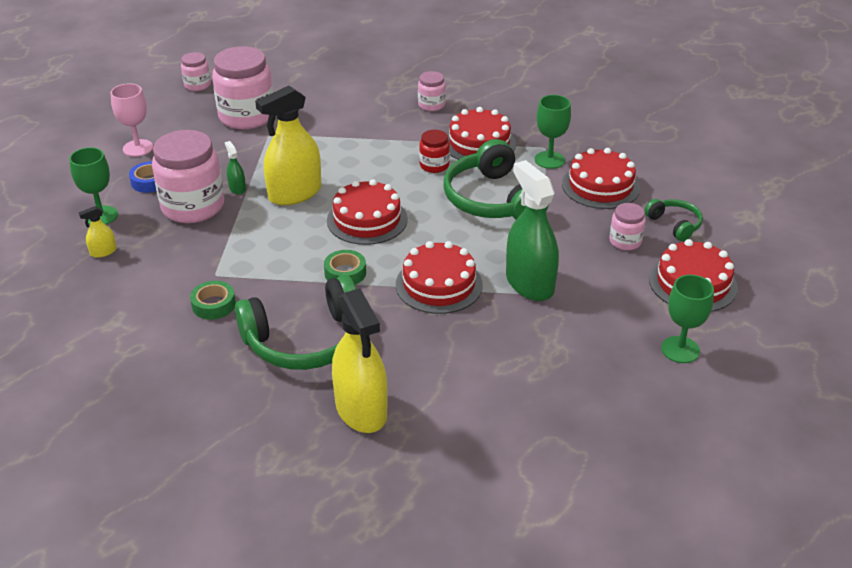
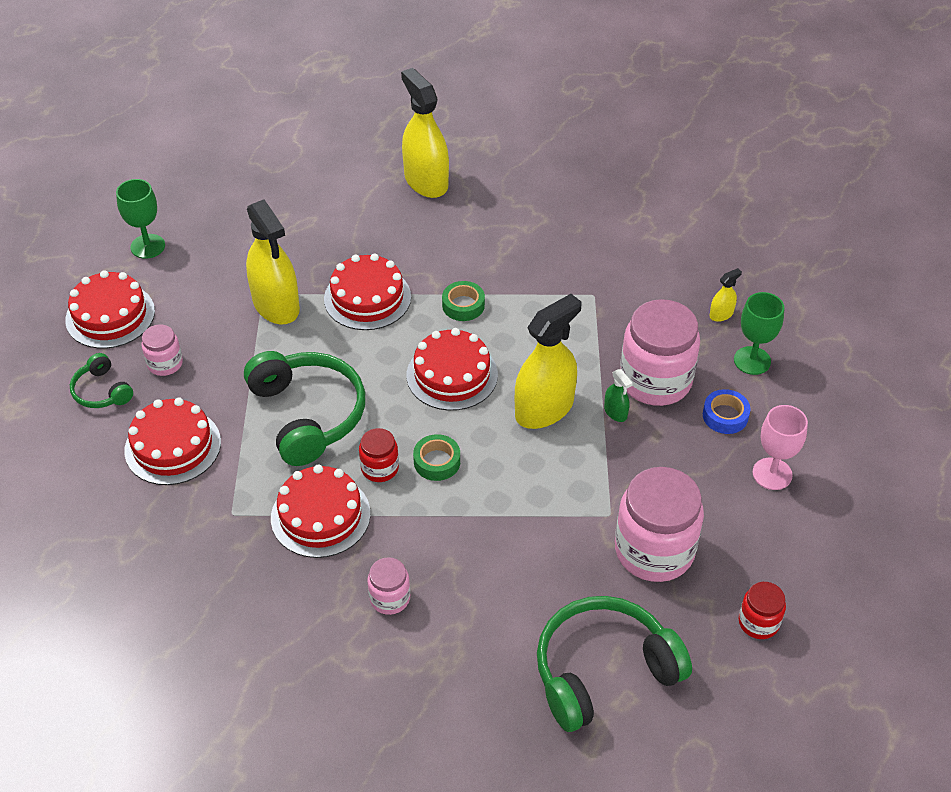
camera: 175 degrees right, 10 degrees up
(197, 85) = (758, 622): pink jar -> red jar
(213, 305) = (581, 263): green tape -> green tape (437, 462)
(305, 340) = (486, 234): green headphones -> green headphones (603, 671)
(529, 283) = (276, 305): green spray bottle -> yellow spray bottle
(549, 160) = (229, 489): green goblet -> none

